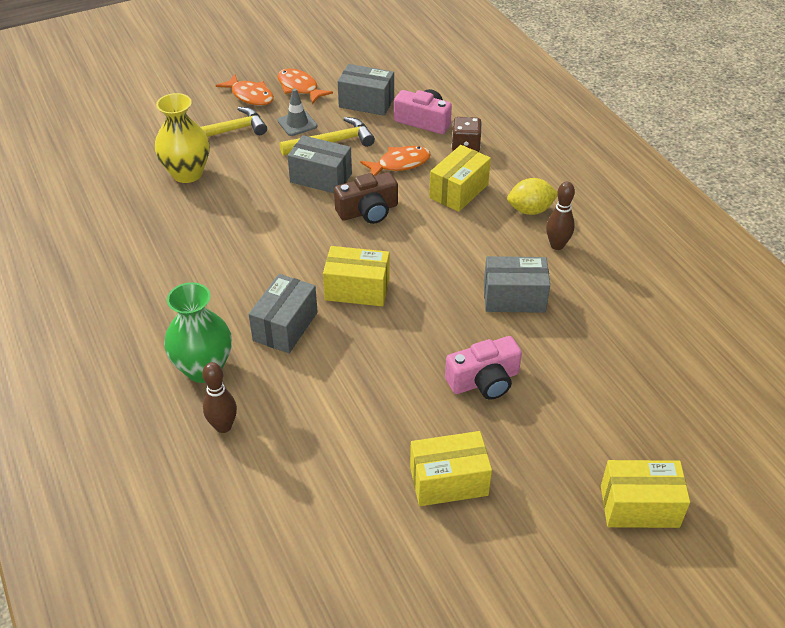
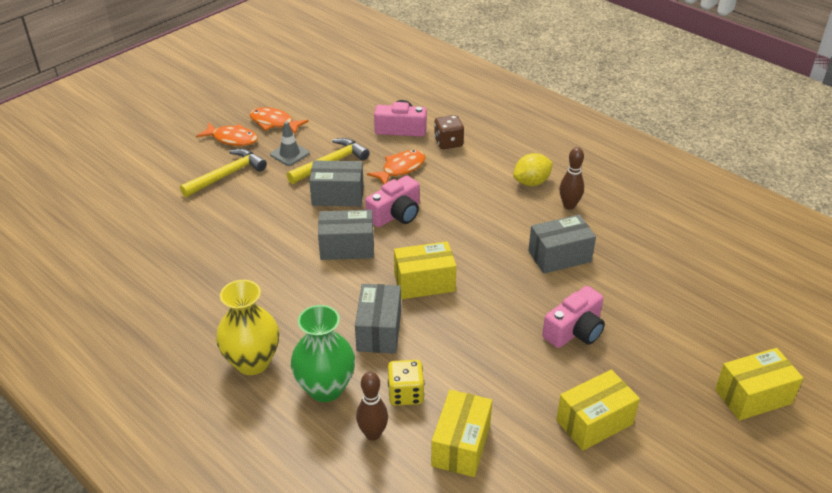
camera: 20 degrees left, 5 degrees down
(187, 173) = (211, 219): yellow vase -> yellow vase (252, 362)
(276, 396) = (406, 394): none -> yellow dice
(366, 102) = (342, 123): grey box -> grey box (347, 247)
(368, 211) = (396, 214): brown camera -> pink camera
(459, 191) = (464, 180): yellow box -> yellow box (461, 445)

